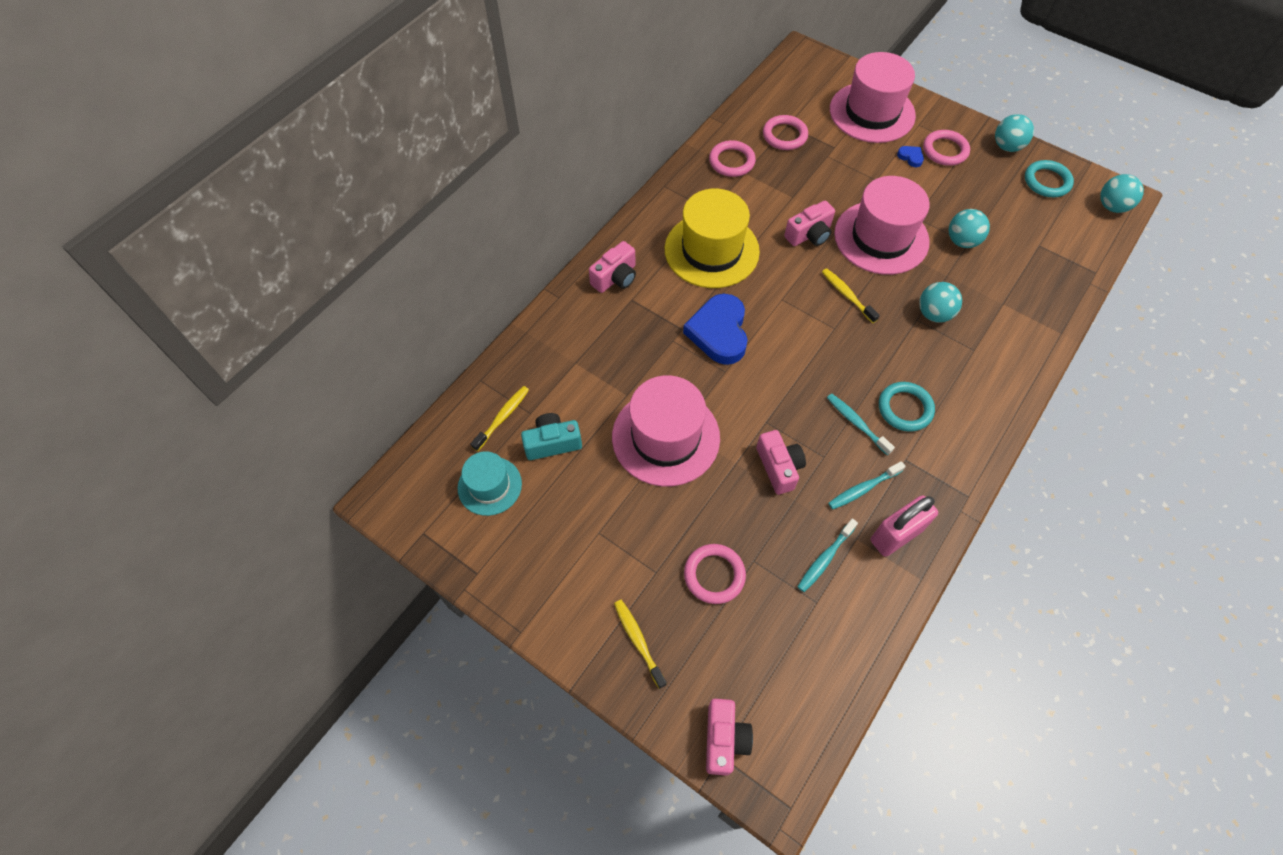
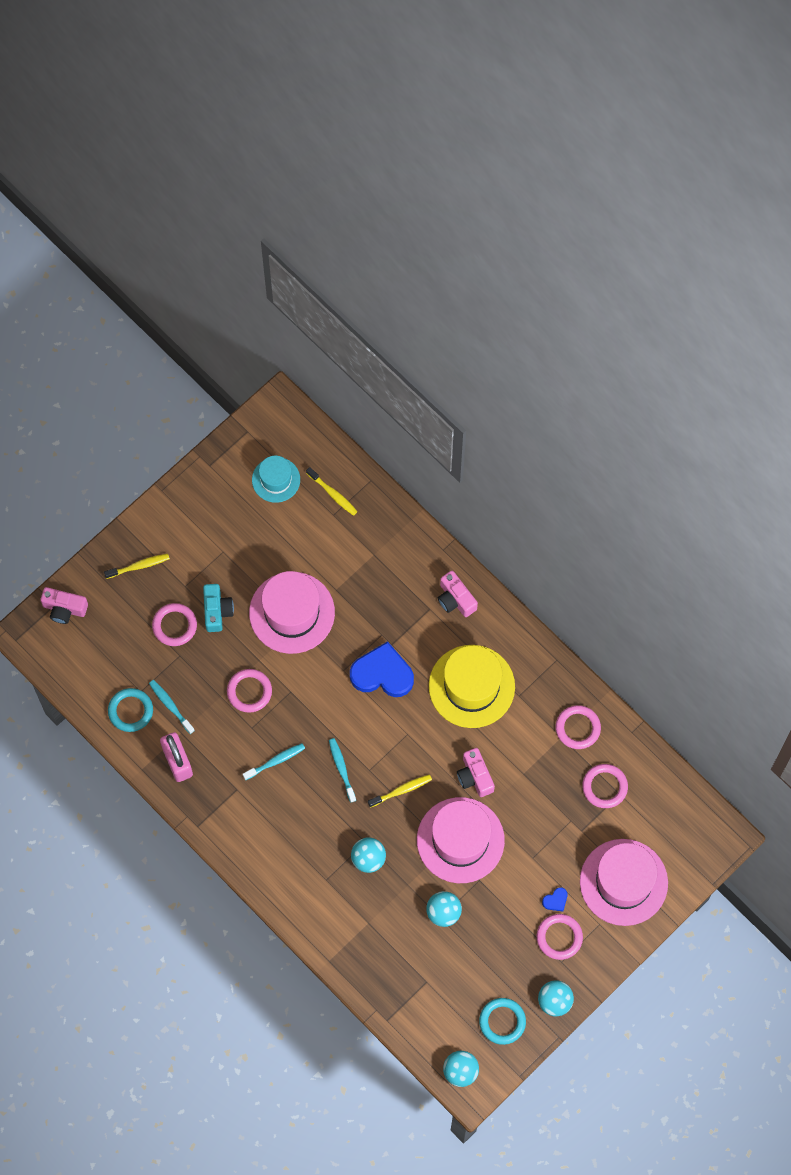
camera: 100 degrees right, 10 degrees up
(552, 443) = (303, 528): turquoise camera -> turquoise camera (217, 611)
(779, 467) = (249, 691): pink camera -> pink ring
(863, 489) = (219, 749): turquoise toothbrush -> turquoise toothbrush (341, 768)
(905, 408) = (281, 803): turquoise ring -> turquoise ring (130, 711)

